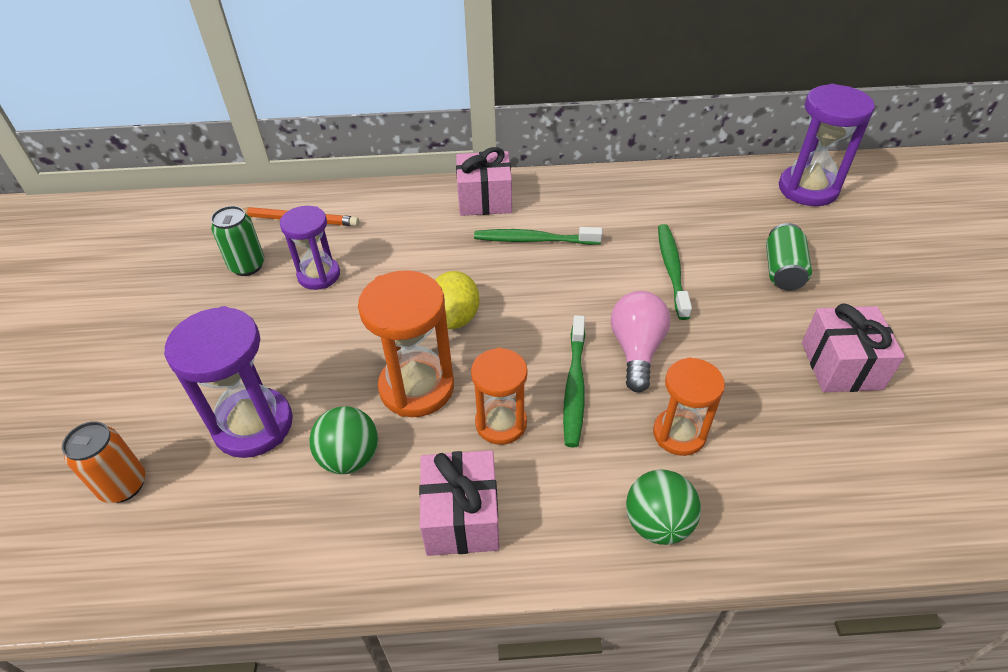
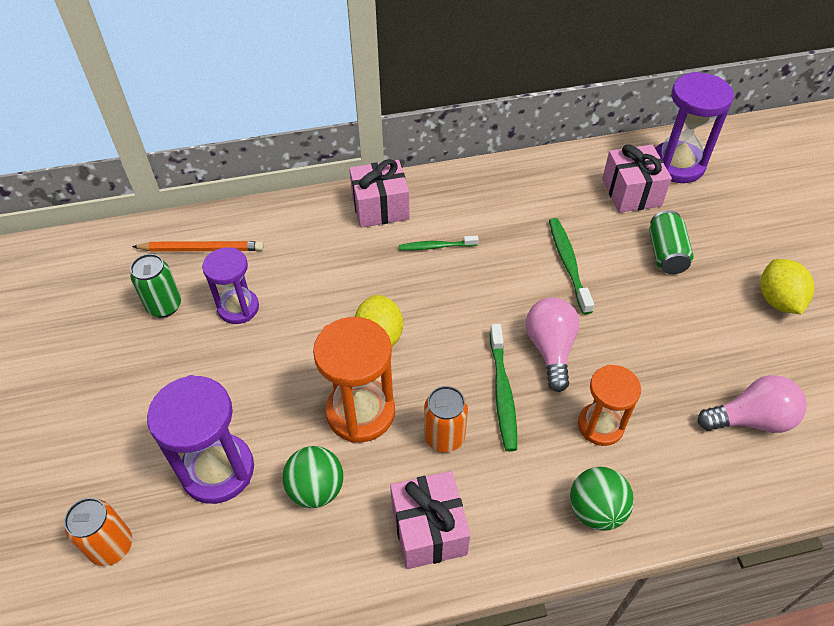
camera: 10 degrees left, 5 degrees up
(501, 423) = (444, 437): orange hourglass -> orange can
(534, 240) = (436, 246): green toothbrush -> green toothbrush, size x0.66
(841, 365) = (727, 342): pink gift -> pink gift (631, 192)
(859, 450) = (751, 419): none -> pink light bulb
(907, 330) = (778, 300): none -> yellow lemon

